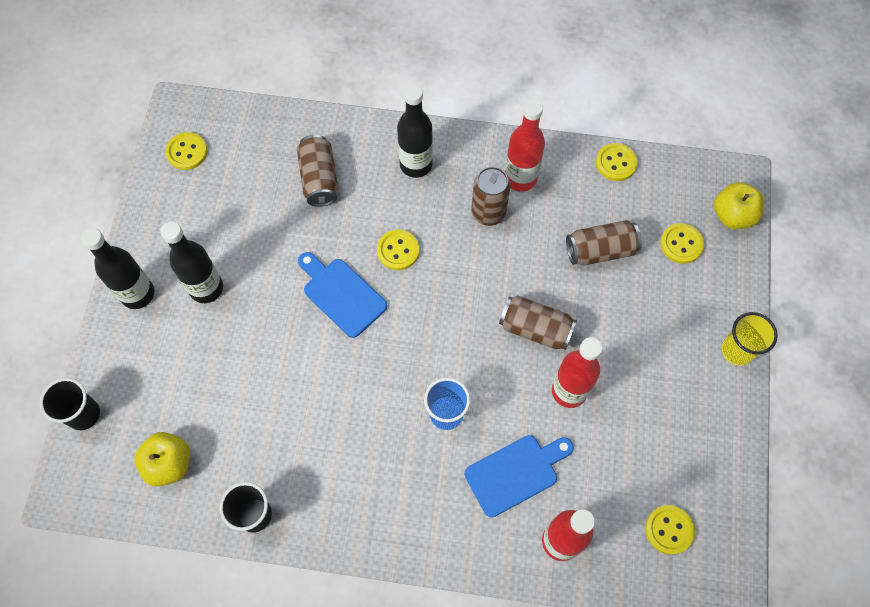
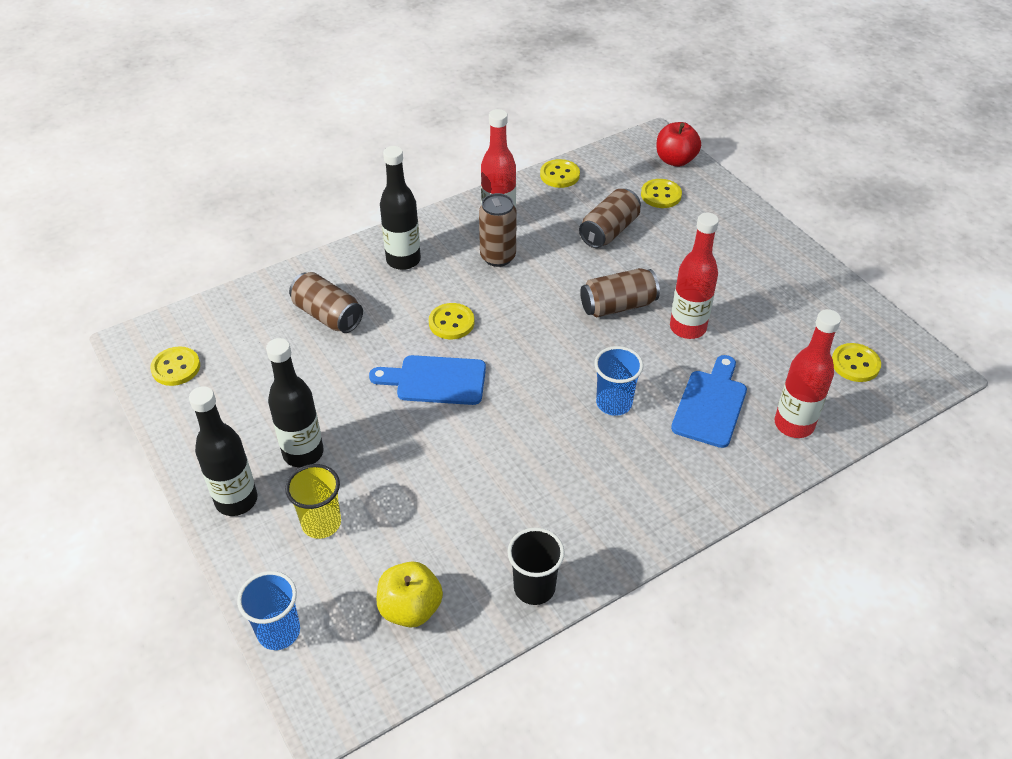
camera: 40 degrees left, 20 degrees down
(84, 414) = (279, 632): black cup -> blue cup
(732, 215) = (675, 160): yellow apple -> red apple
(737, 350) = (770, 232): yellow cup -> yellow cup (321, 523)

